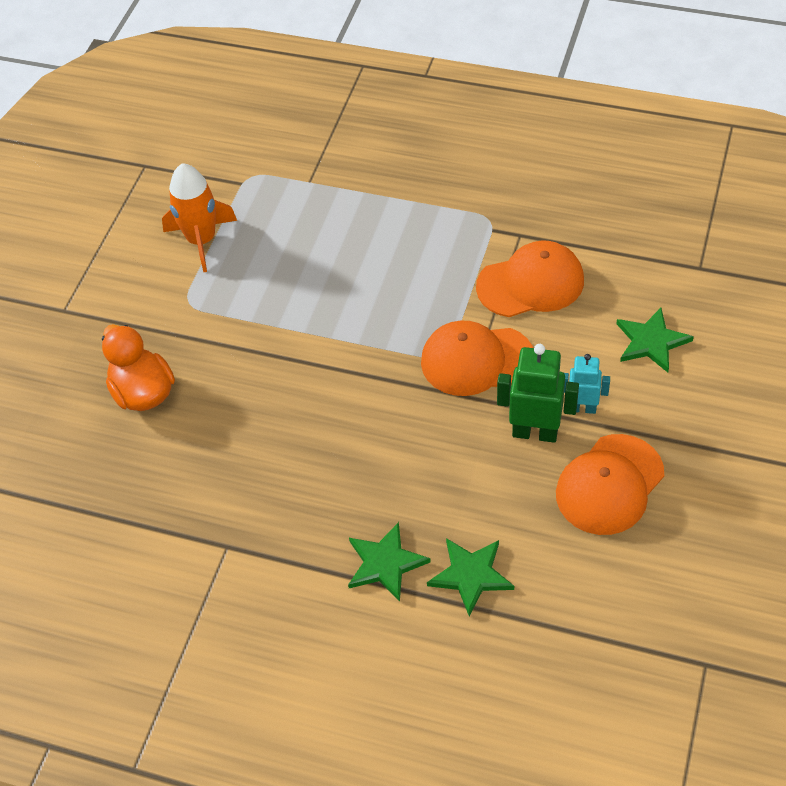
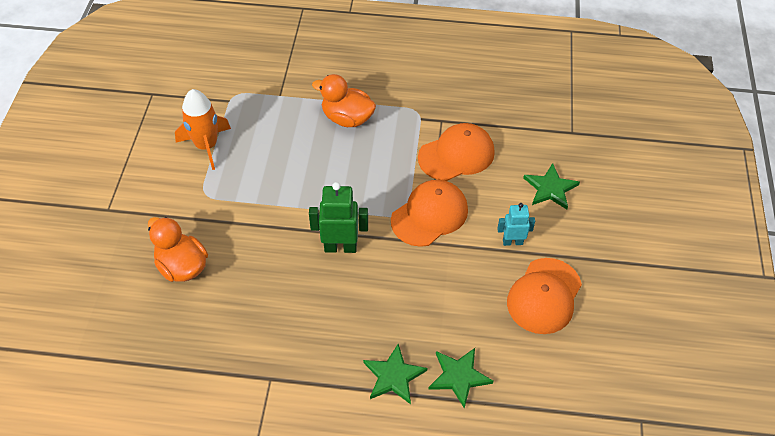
camera: 15 degrees left, 0 degrees up
(392, 221) = (347, 118): none -> orange duck
(476, 360) = (429, 215): orange cap -> orange cap turned 150 degrees clockwise
(535, 432) = (483, 264): green robot -> green robot (340, 247)

